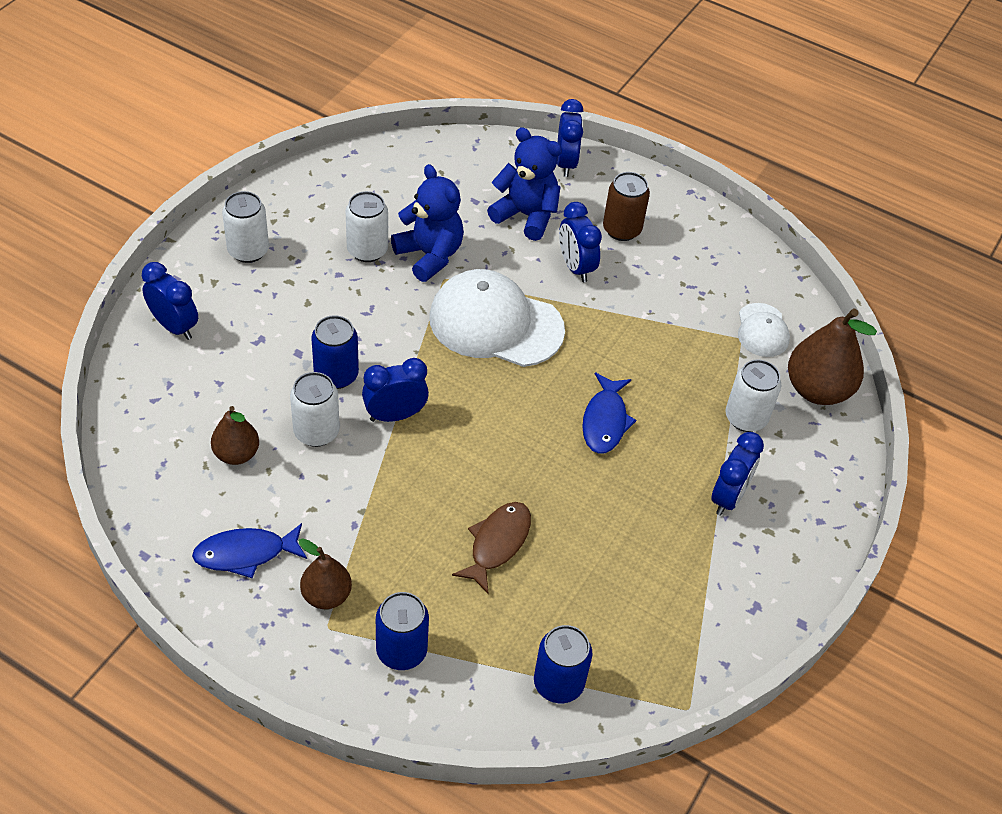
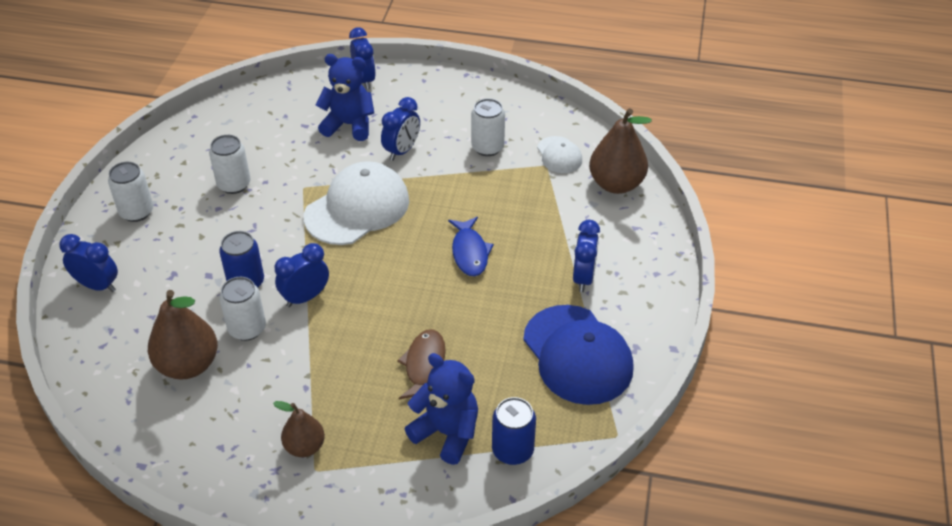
camera: 15 degrees left, 5 degrees down
(236, 454) = (188, 365): brown pear -> brown pear, size x1.67
(245, 553) = (226, 437): blue fish -> none
(401, 651) = (381, 468): blue can -> none
(429, 255) = (285, 174): blue teddy bear -> blue teddy bear (447, 433)
(495, 324) = (357, 208): white cap -> white cap turned 135 degrees clockwise
(575, 267) = (402, 151): blue clock -> blue clock turned 105 degrees counterclockwise
(621, 229) = (426, 115): brown can -> none
(682, 592) = (577, 355): none -> blue cap
(746, 418) = (573, 219): white can -> white can (487, 147)

